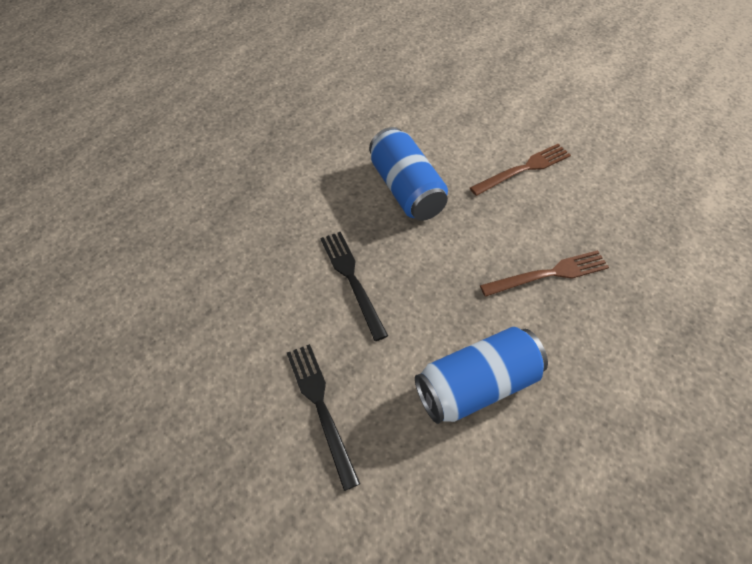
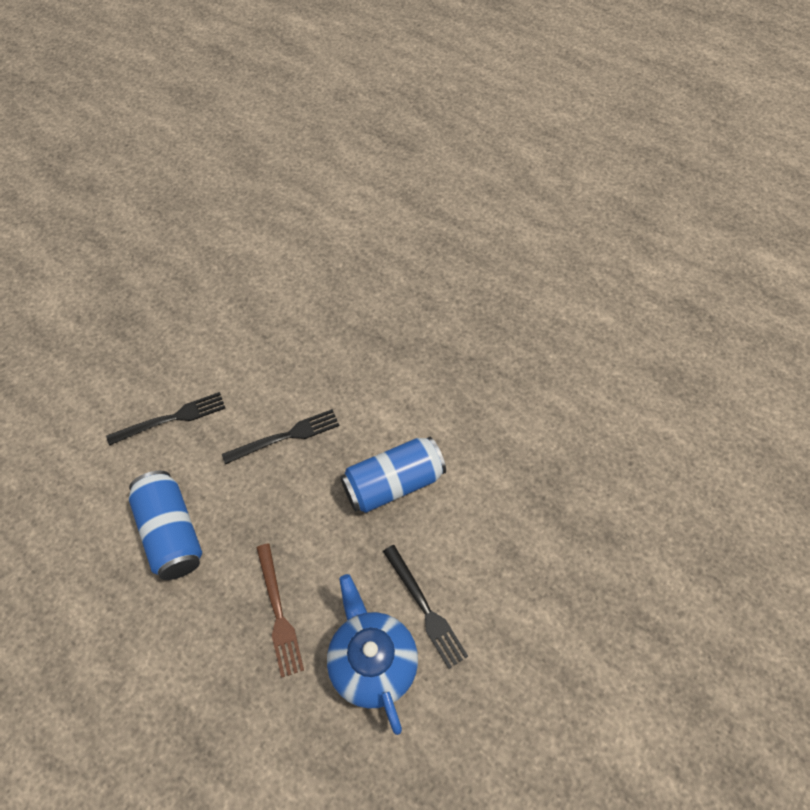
camera: 90 degrees right, 5 degrees up
(523, 169) = (425, 608): brown fork -> black fork
(577, 203) = (372, 662): none -> blue teapot

